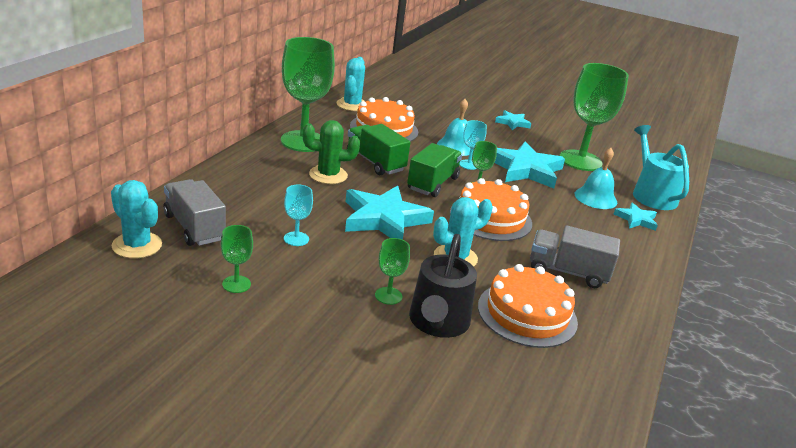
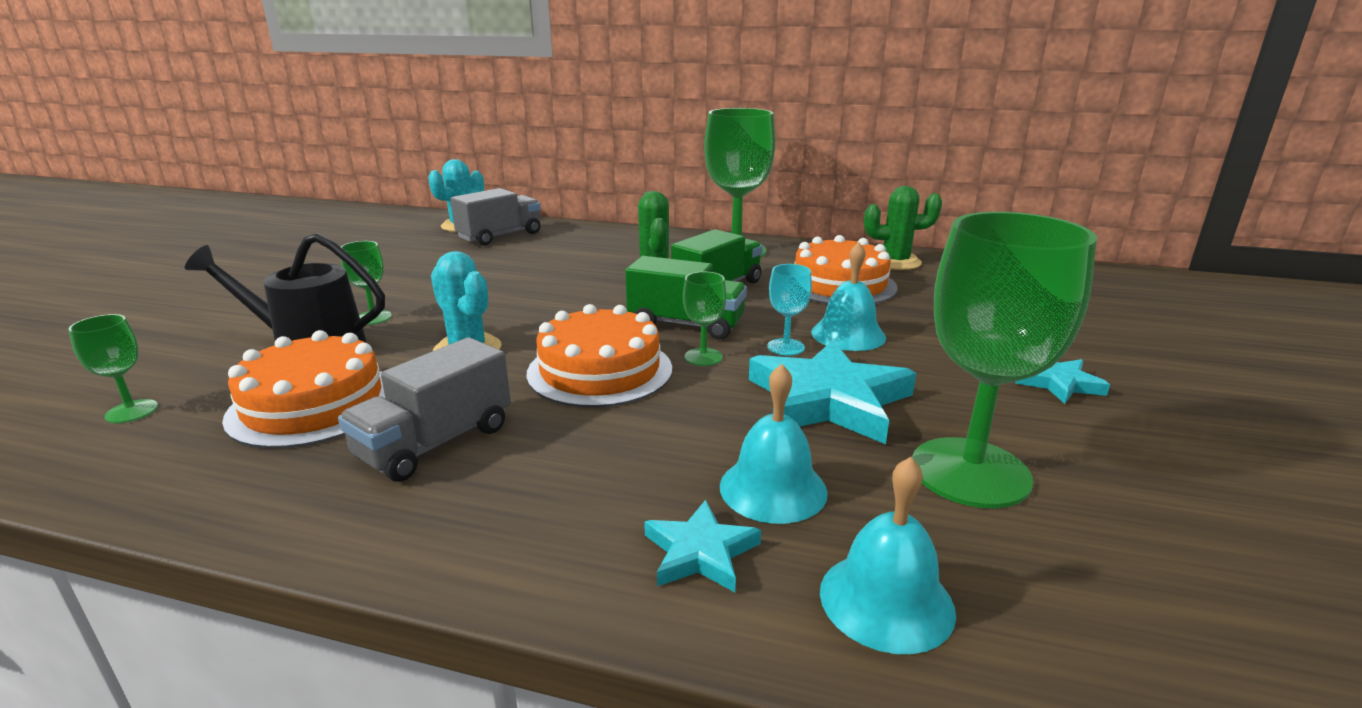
camera: 85 degrees right, 5 degrees down
(236, 284) = (400, 259): green goblet -> green goblet (132, 411)
(296, 239) = (491, 270): turquoise goblet -> none
(352, 105) = (895, 262): turquoise cactus -> green cactus
(384, 219) = (556, 303): turquoise star -> none
(567, 272) = (435, 442): grey truck -> grey truck turned 150 degrees counterclockwise
(651, 195) = (886, 600): turquoise watering can -> turquoise bell

